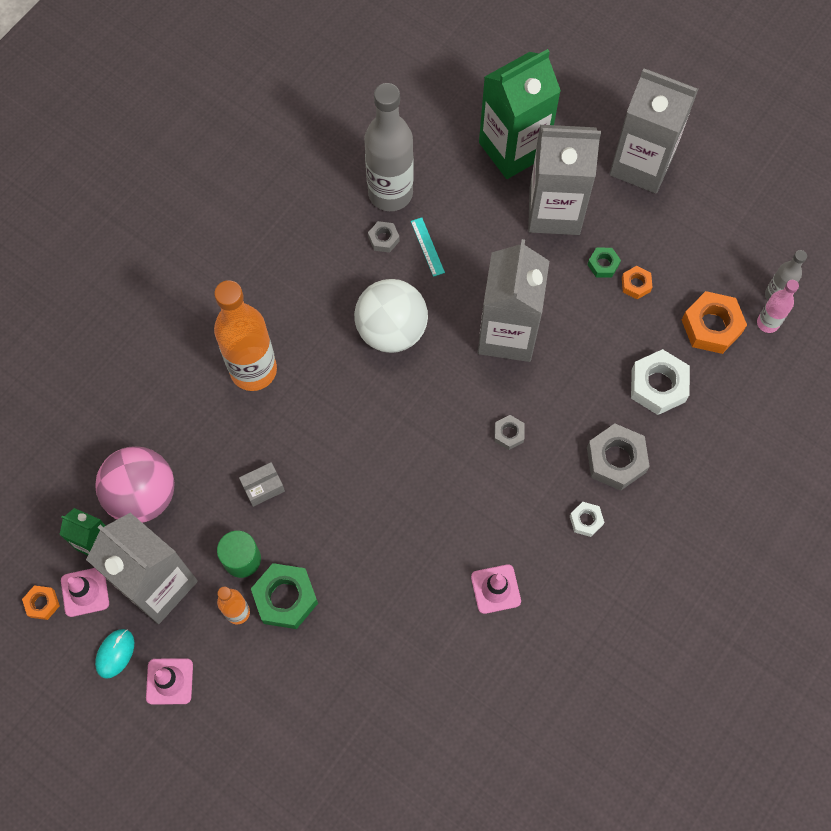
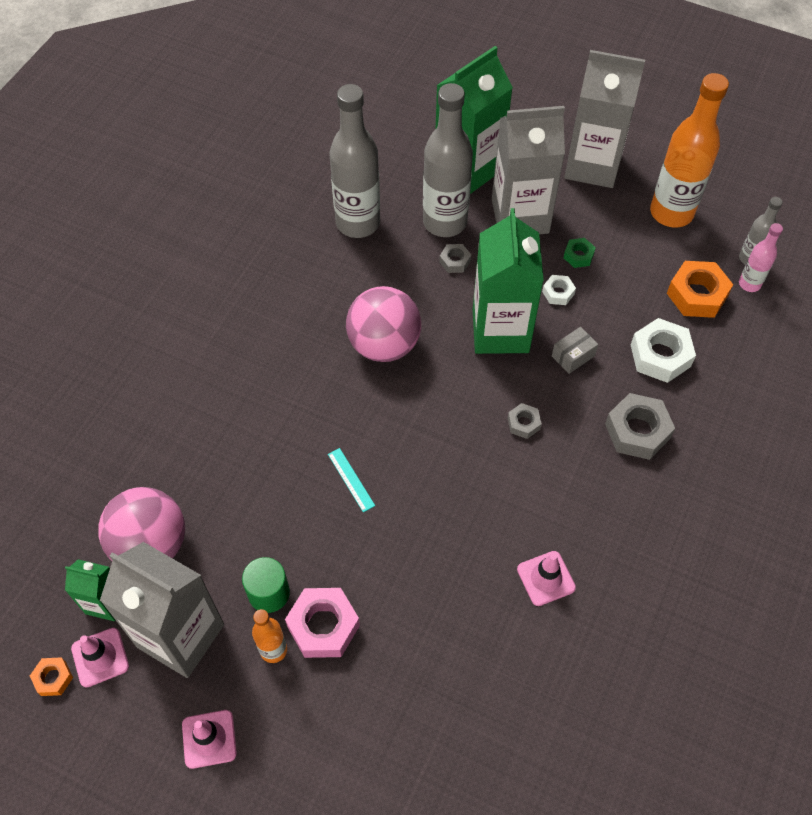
camera: 10 degrees left, 10 degrees down
(115, 653) = (143, 719): turquoise mouse -> none
(253, 370) = (249, 403): orange bottle -> orange bottle (671, 213)
(263, 487) = (279, 516): grey box -> grey box (573, 356)
(285, 598) = (323, 626): green nut -> pink nut
(383, 239) = (359, 264): grey nut -> grey nut (455, 261)
(391, 330) = (384, 344): white ball -> pink ball
(427, 247) = (404, 264): turquoise ruler -> turquoise ruler (351, 479)
(477, 206) = (444, 222): none -> grey bottle
(507, 334) = (500, 331): grey carton -> green carton
(586, 520) = (622, 494): white nut -> white nut (558, 293)
(636, 284) = (614, 268): orange nut -> none

